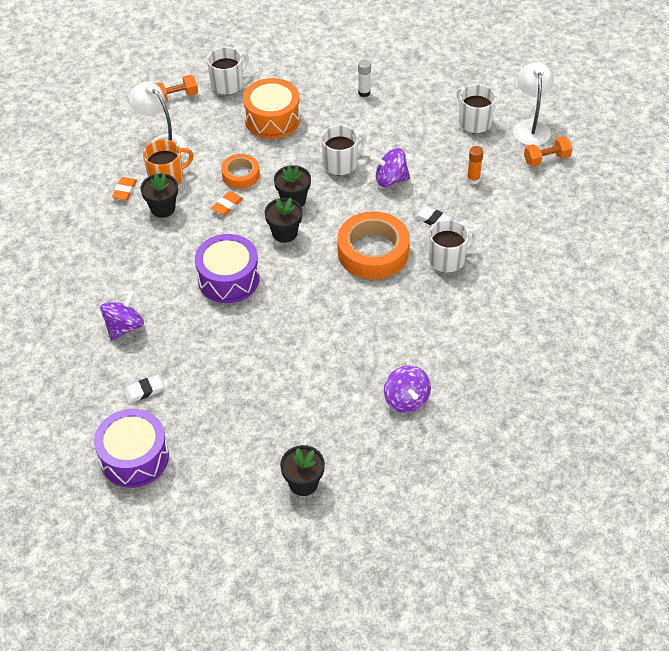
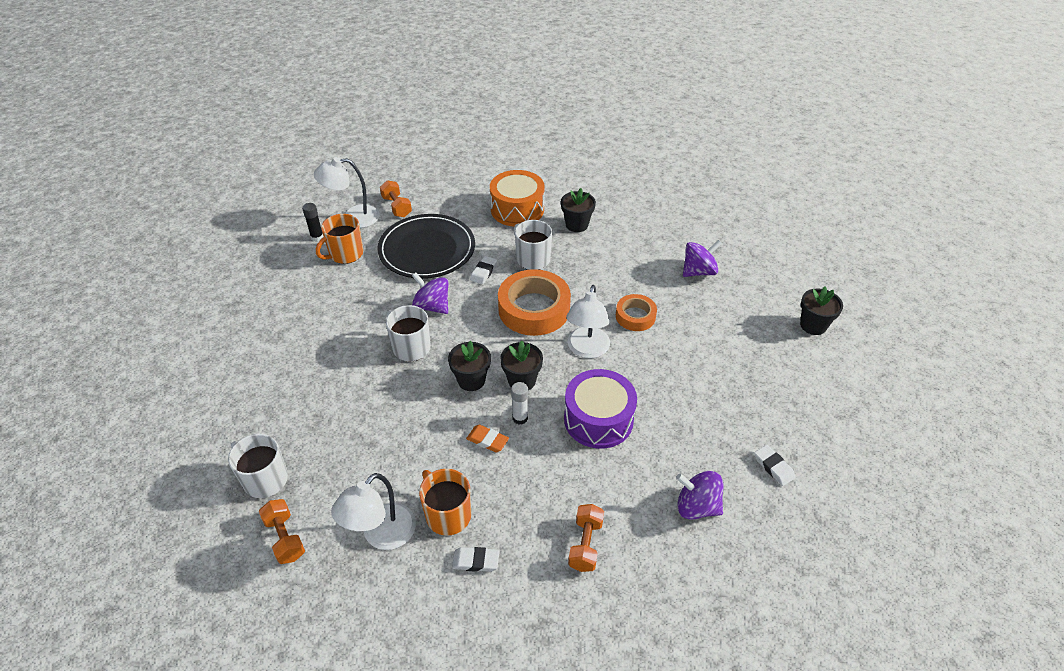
camera: 100 degrees left, 5 degrees down
(116, 252) = (585, 544): none -> orange dumbbell
(125, 190) = (476, 561): orange eraser -> white eraser
(134, 457) = (855, 457): purple drum -> none
(163, 208) = (502, 508): black flower pot -> black flower pot (576, 225)
(240, 175) = (435, 436): orange tape -> orange tape (635, 316)
(272, 119) = (336, 419): orange drum -> orange drum (517, 209)
(311, 283) = (586, 350): none -> white lamp
(364, 92) = (293, 341): white glue stick -> white glue stick (520, 418)
(390, 179) = (432, 306): purple spinning top -> purple spinning top turned 135 degrees clockwise
(473, 179) = (427, 249): orange glue stick -> black plate
(474, 122) = (345, 254): white mug -> orange mug
(502, 102) = (317, 237): none -> black glue stick

